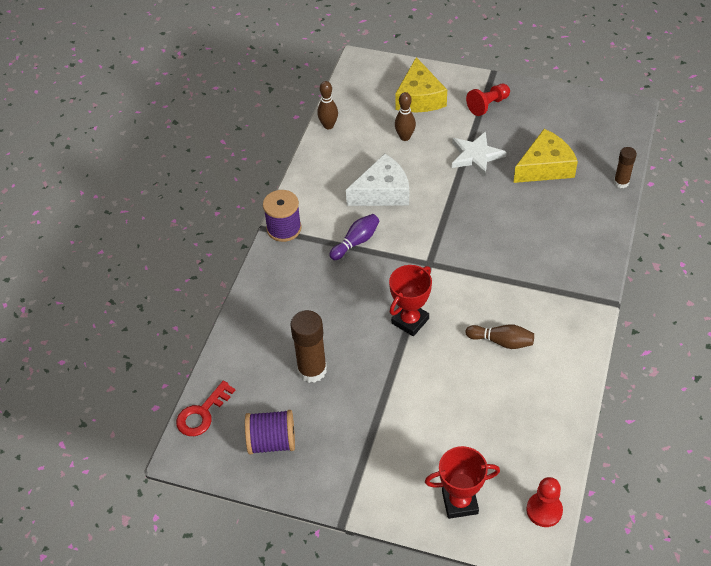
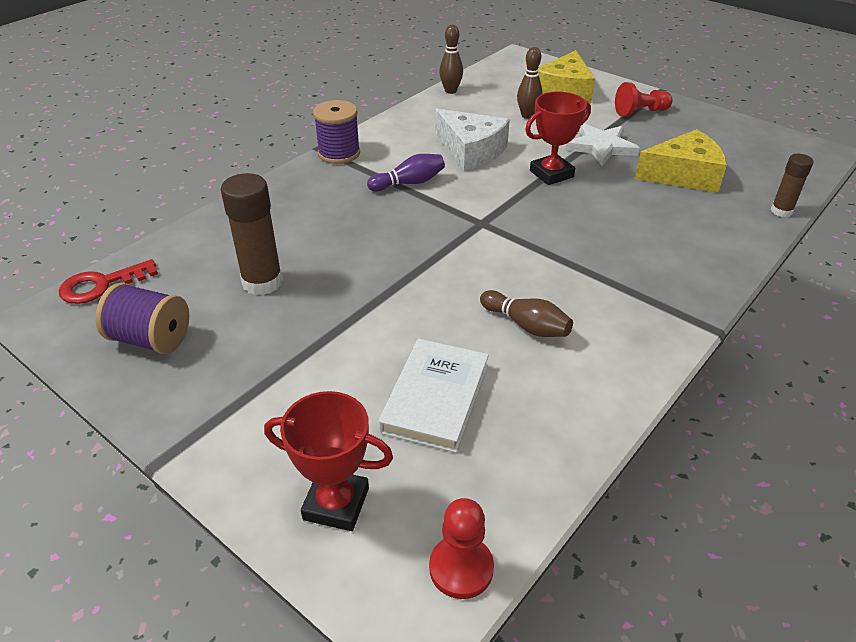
camera: 20 degrees right, 10 degrees down
(383, 192) = (471, 151): white cheese -> white cheese turned 45 degrees clockwise
(410, 321) = (419, 269): red trophy -> red trophy (551, 174)
(475, 415) = (435, 398): none -> white book

